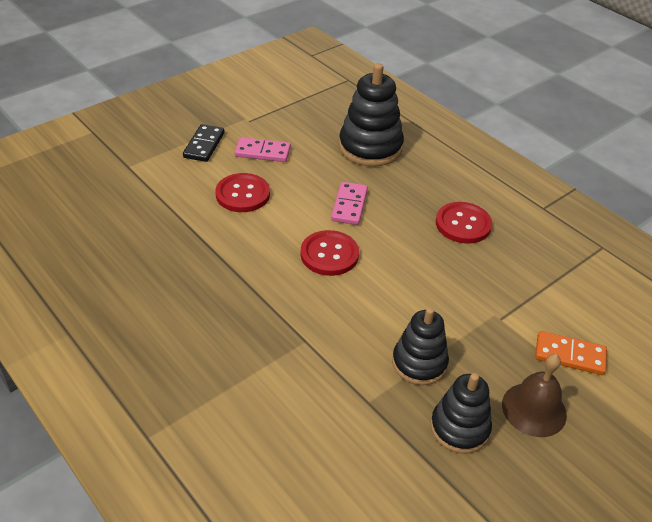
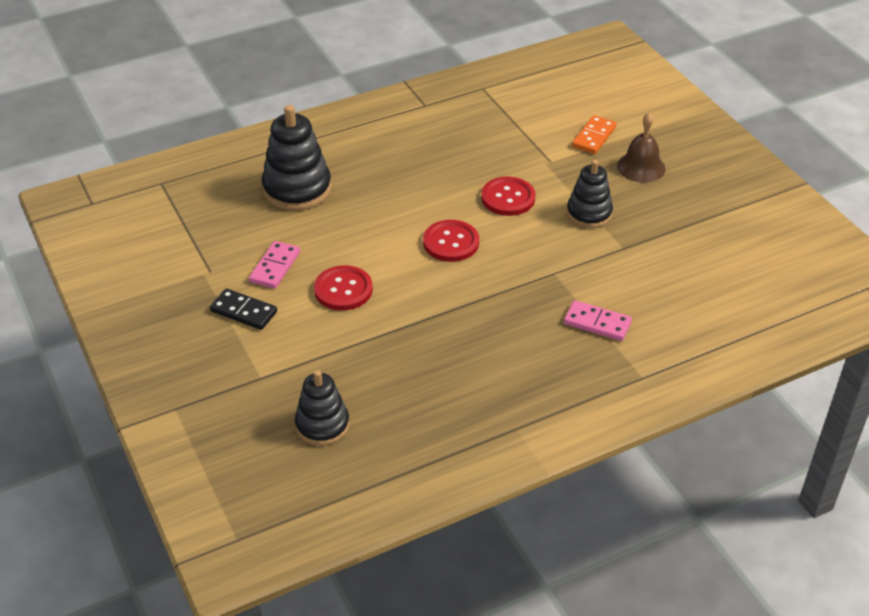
camera: 75 degrees left, 0 degrees up
(349, 205) = (385, 219): pink domino -> pink domino (597, 323)
(459, 428) = (653, 206): black stacking toy -> black stacking toy (322, 425)
(463, 224) = (433, 155): red button -> red button (508, 198)

